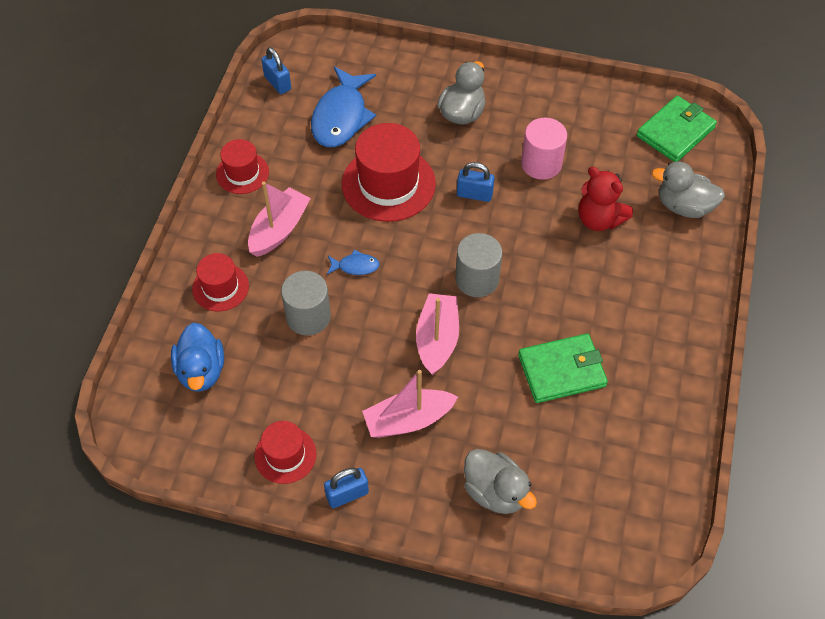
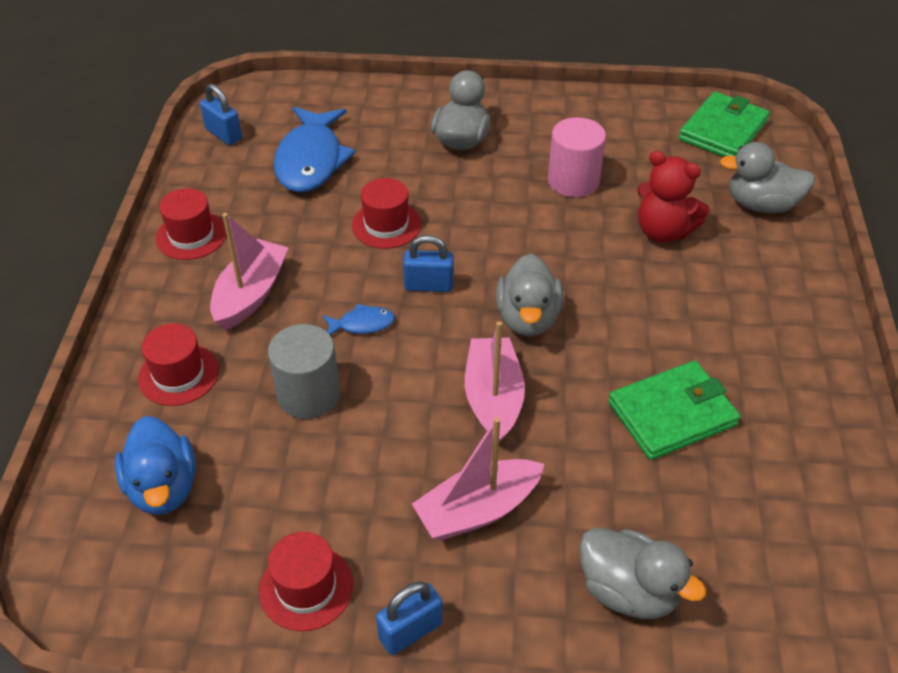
camera: 10 degrees left, 10 degrees down
(388, 184) = (386, 225): red hat -> red hat, size x0.57
(474, 194) = (499, 223): blue padlock -> blue padlock (429, 285)
(477, 279) = (528, 318): grey cylinder -> grey duck

